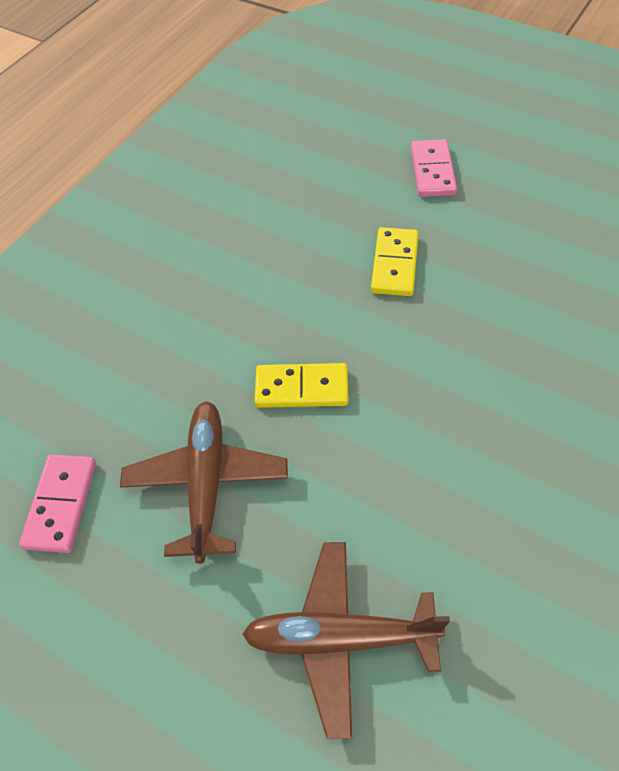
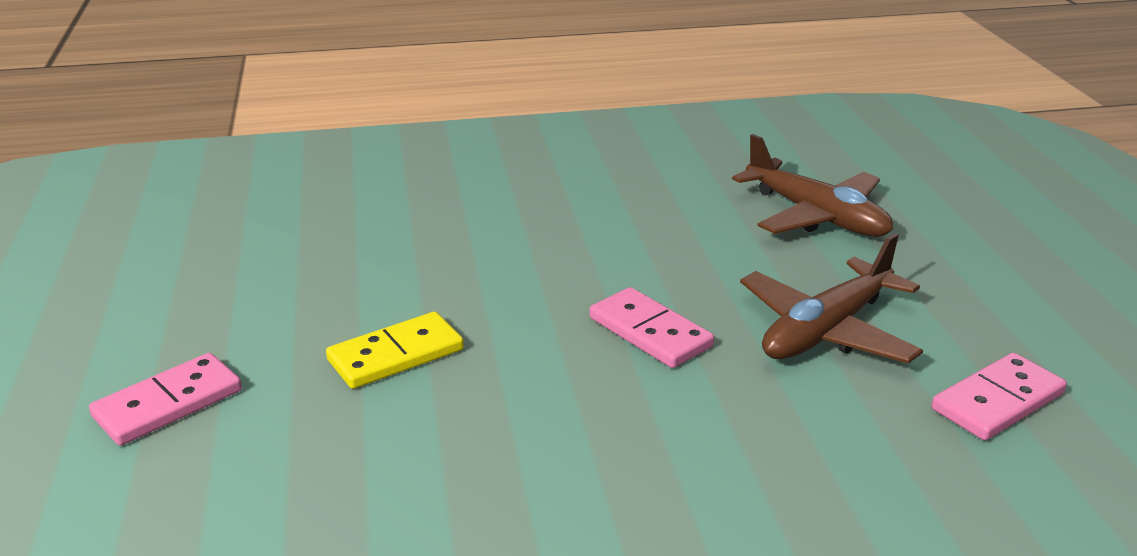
camera: 135 degrees left, 25 degrees down
(301, 388) = (650, 332): yellow domino -> pink domino

